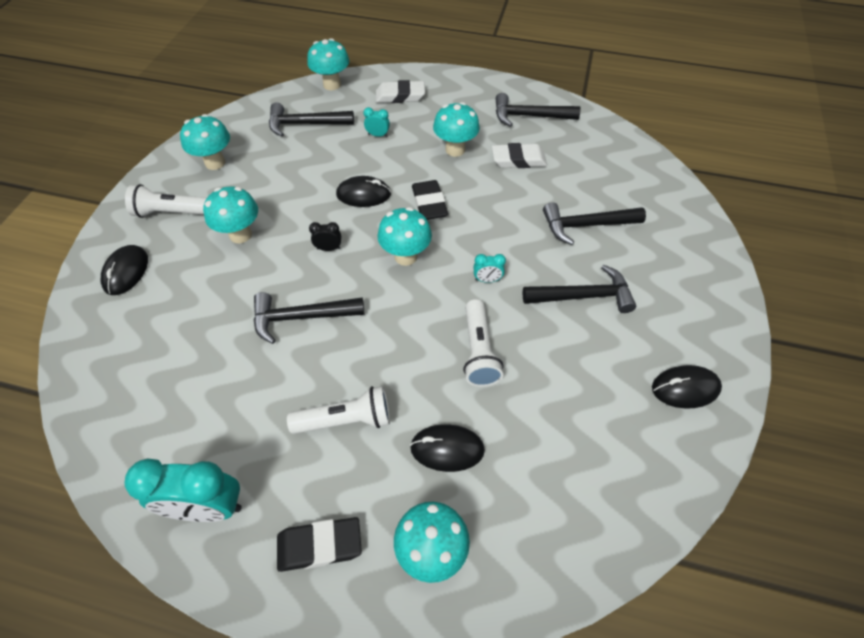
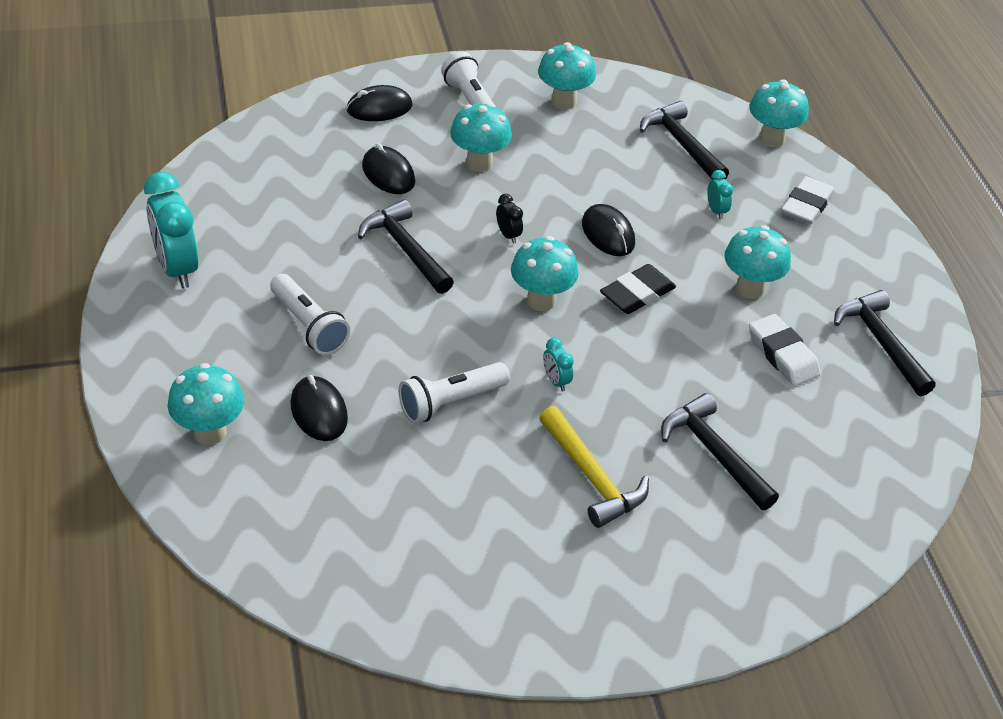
camera: 60 degrees right, 10 degrees down
(320, 545) = (178, 353): black eraser -> none
(400, 96) = (806, 205): white eraser -> white eraser turned 60 degrees clockwise
(583, 296) = (592, 477): black hammer -> yellow hammer
(685, 388) = (514, 605): black mouse -> black mouse (388, 174)

